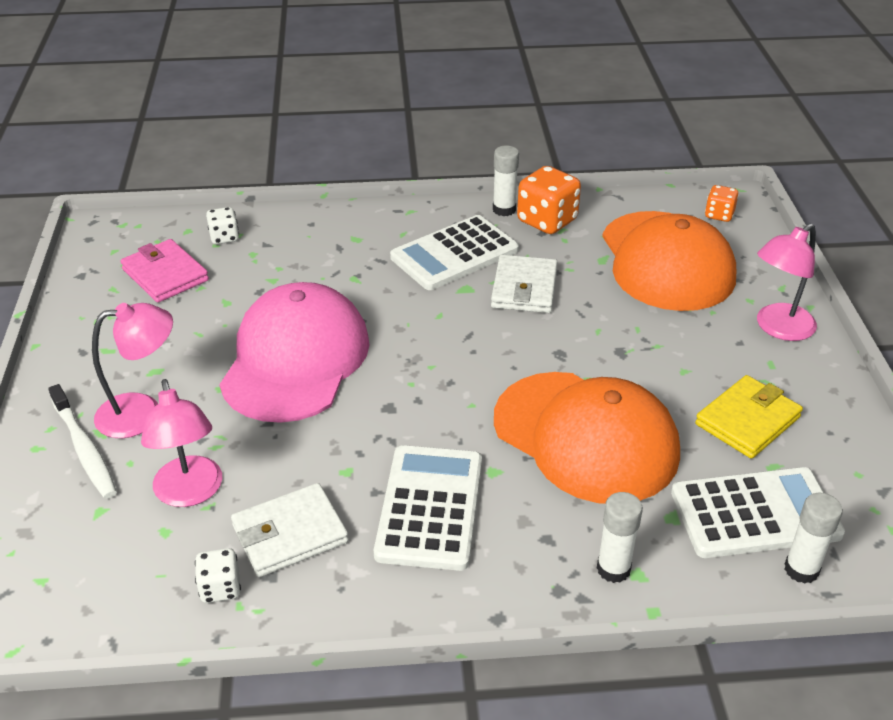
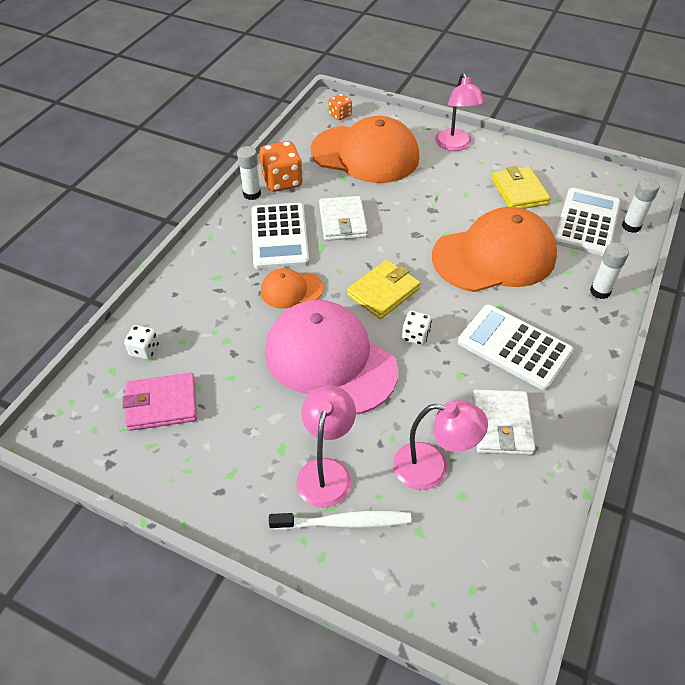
camera: 60 degrees left, 10 degrees up
(220, 588) = (531, 479): white dice -> white dice (415, 336)
(379, 293) = (291, 290): none -> orange cap
(433, 362) = (383, 292): none -> yellow wallet
(524, 288) = (342, 221): white wallet -> white wallet turned 45 degrees clockwise

